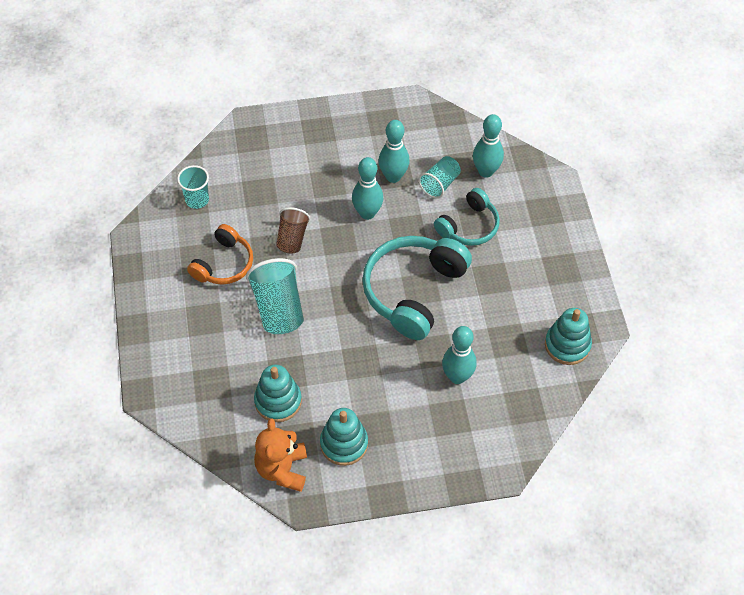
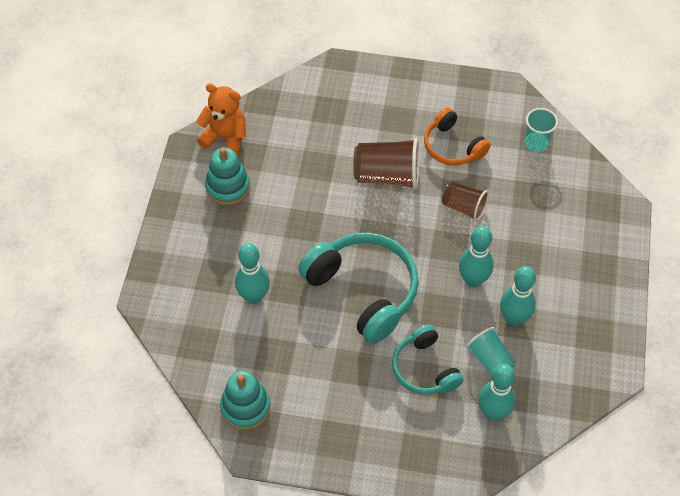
camera: 110 degrees right, 0 degrees up
(278, 308) = (387, 176): turquoise cup -> brown cup
(278, 401) = (291, 151): turquoise stacking toy -> none

